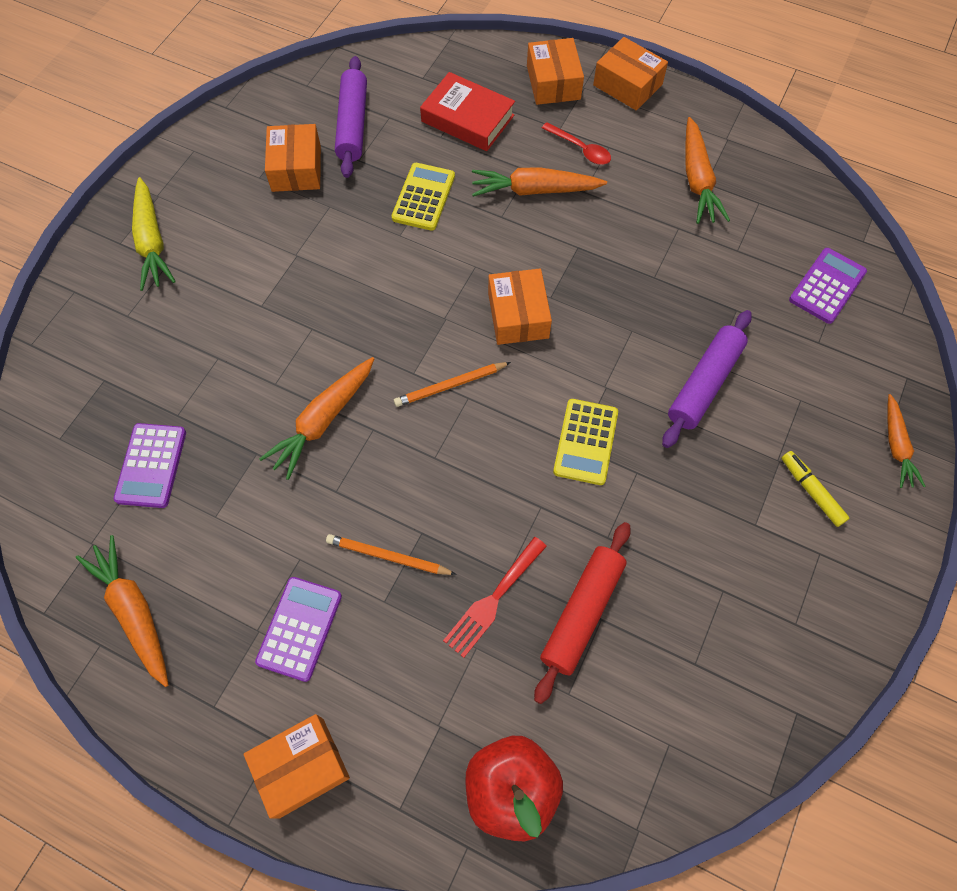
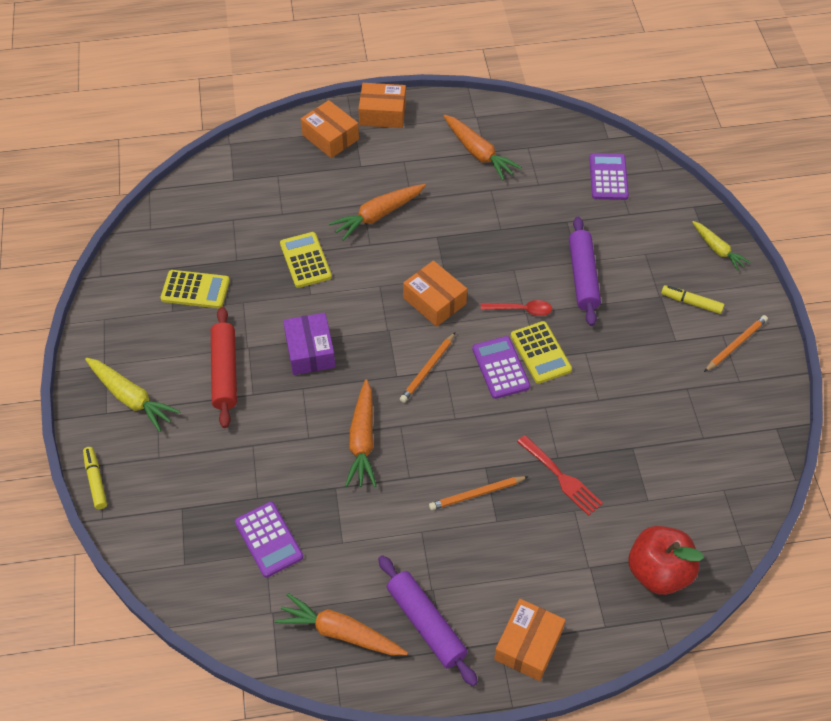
camera: 35 degrees left, 10 degrees down
(56, 303) = (96, 480): none -> yellow marker
(296, 168) = (195, 290): orange box -> yellow calculator
(299, 628) = (458, 570): purple calculator -> purple calculator (500, 368)
(350, 294) = (310, 351): none -> purple box
(352, 124) = (210, 238): purple rolling pin -> purple rolling pin (426, 624)
(467, 118) = (291, 191): red book -> none
(493, 600) = (561, 478): red fork -> red fork turned 45 degrees counterclockwise
(581, 149) = (386, 172): red spoon -> red spoon (521, 310)
(582, 613) = (619, 451): red rolling pin -> red rolling pin (224, 372)
(827, 576) = (736, 345): none -> orange pencil
(896, 446) = (717, 249): orange carrot -> yellow carrot

